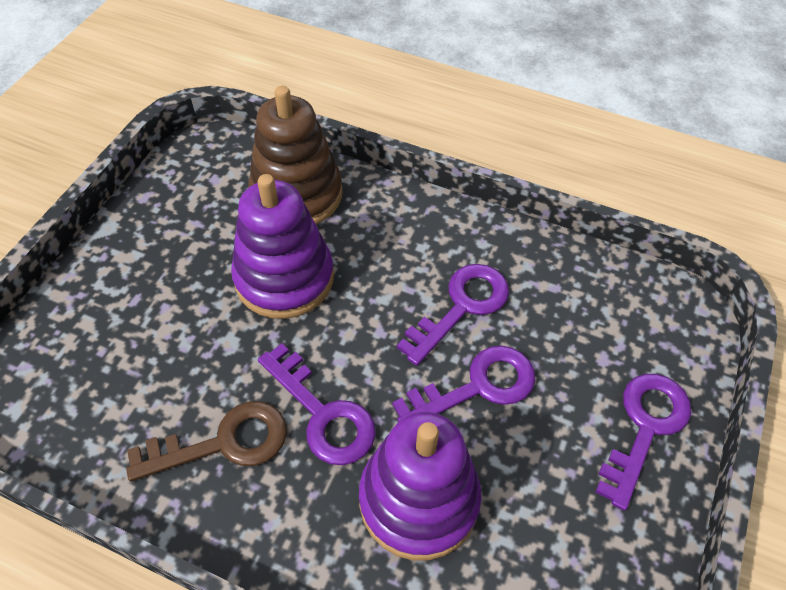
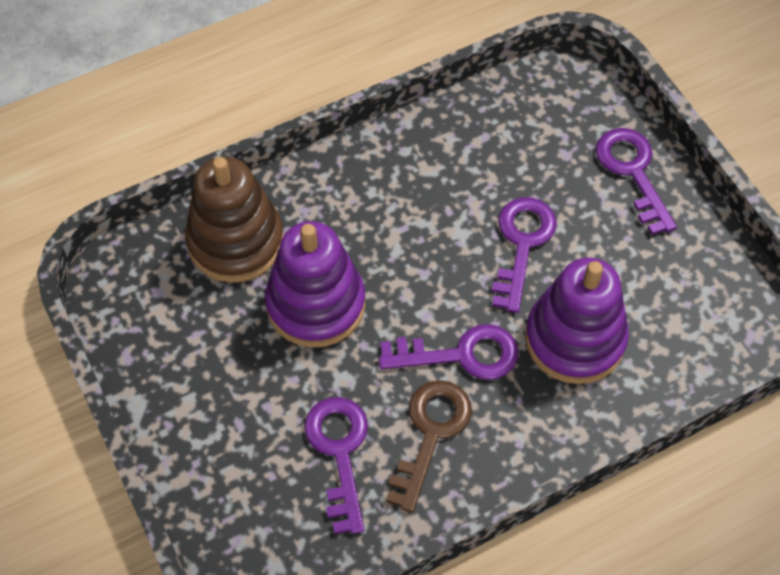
camera: 50 degrees left, 5 degrees up
(461, 307) = (449, 206): purple key -> purple key (339, 452)

